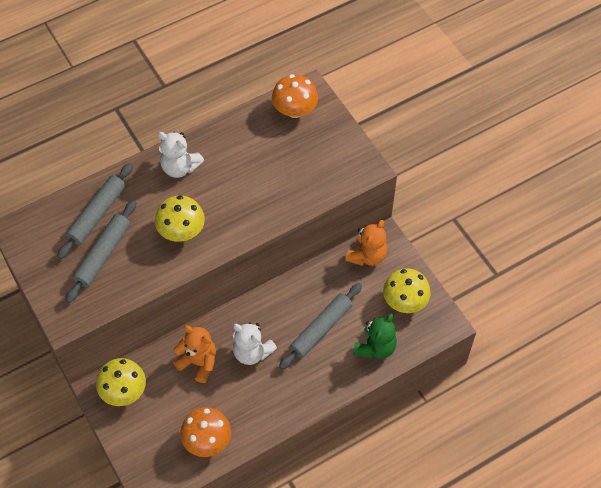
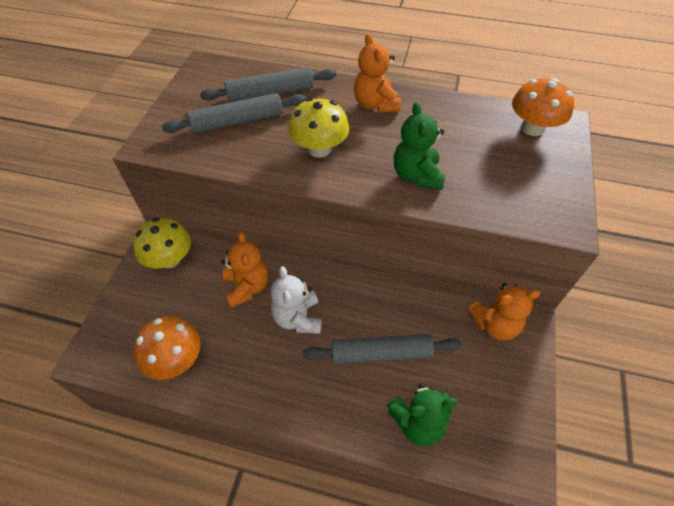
camera: 45 degrees right, 5 degrees down
(180, 167) = (375, 104): white teddy bear -> orange teddy bear
(260, 202) = (416, 176): none -> green teddy bear
(405, 301) = (495, 402): yellow mushroom -> none

